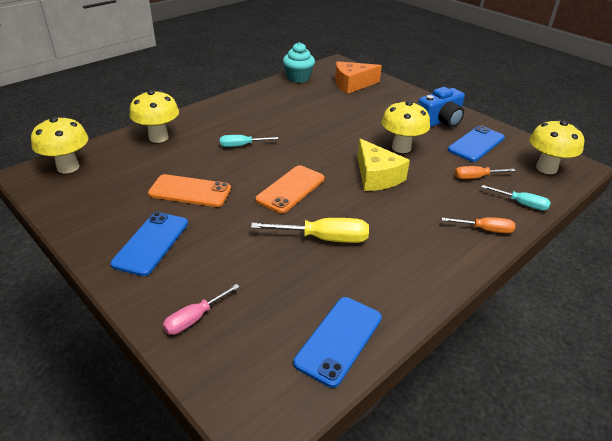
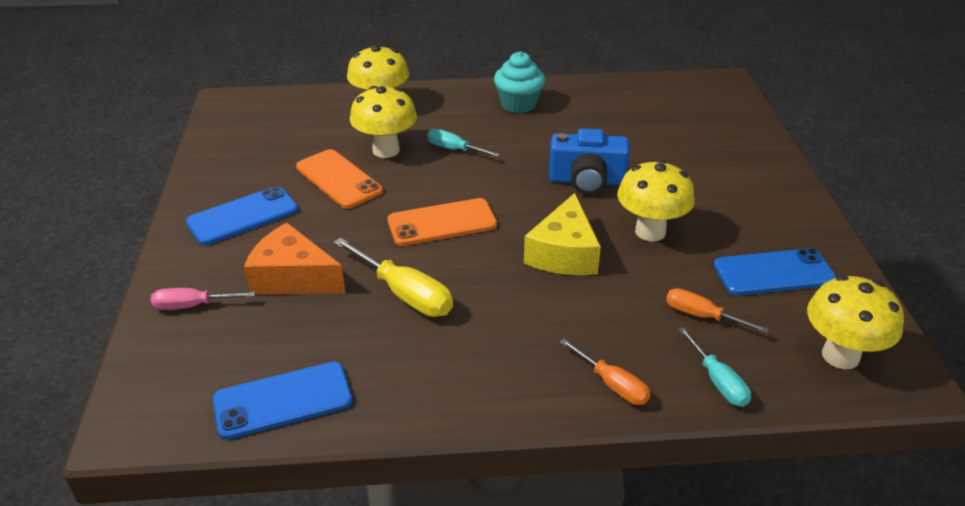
camera: 40 degrees right, 0 degrees up
(68, 167) = (263, 107): yellow mushroom -> yellow mushroom (386, 150)
(298, 78) = (637, 86): turquoise cupcake -> turquoise cupcake (518, 104)
(352, 84) = (703, 120): orange cheese -> orange cheese (292, 277)
(440, 121) = (763, 219): blue camera -> blue camera (587, 181)

